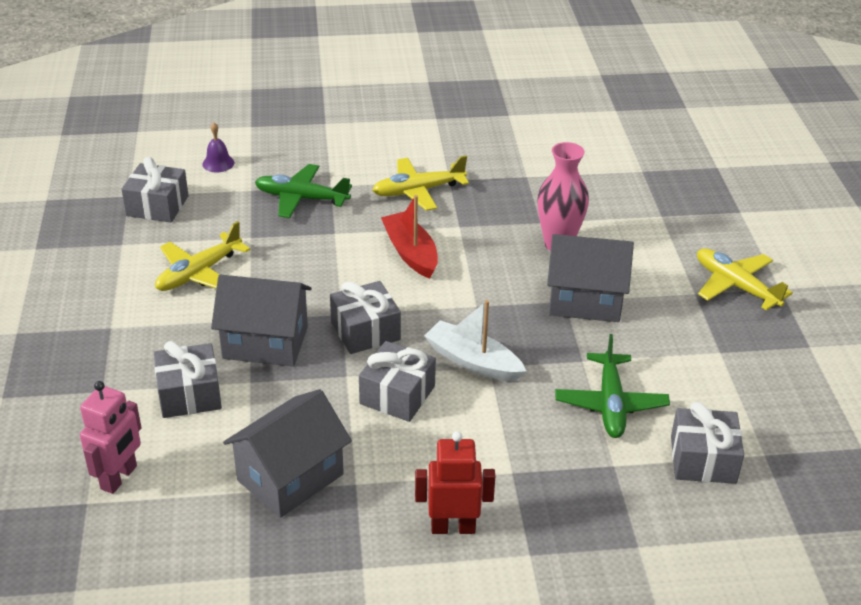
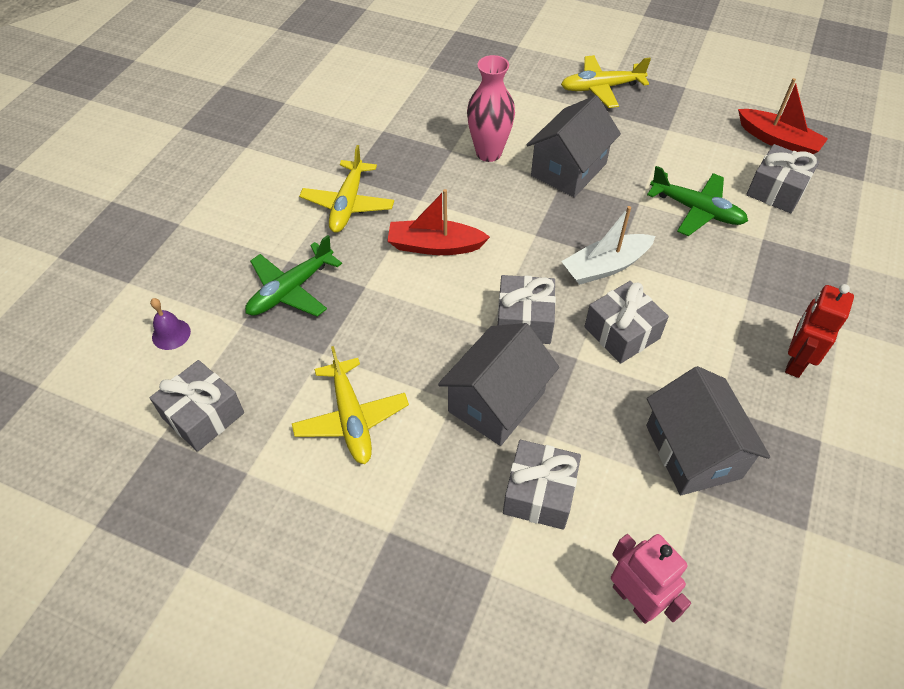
camera: 60 degrees left, 15 degrees up
(793, 443) = (778, 141): none -> red boat

